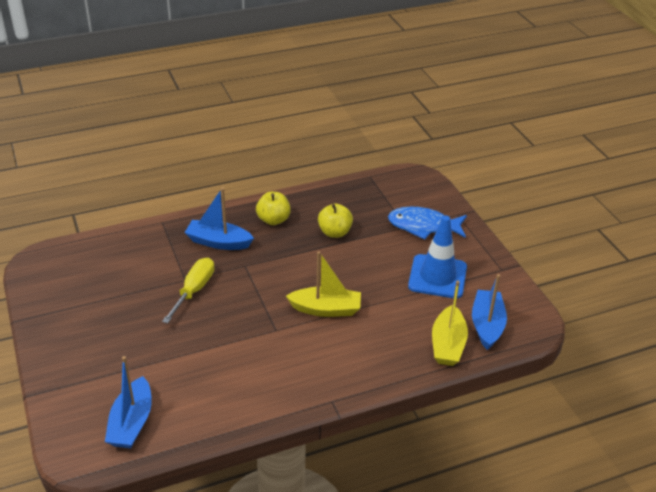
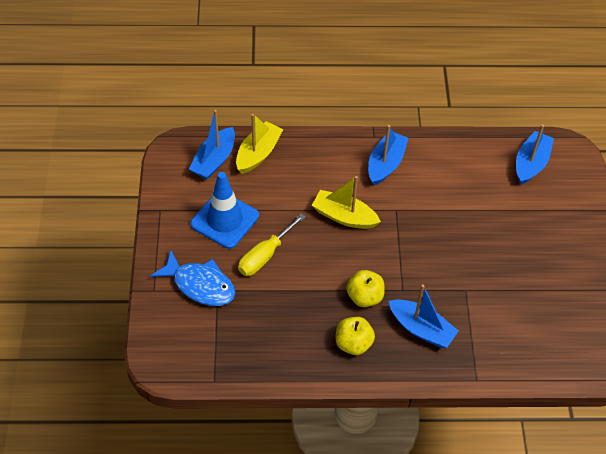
camera: 160 degrees left, 15 degrees up
(194, 290) = (459, 274): yellow screwdriver -> yellow screwdriver (265, 255)
(305, 373) = (385, 164): none -> blue boat
(334, 232) = (295, 305): yellow apple -> yellow apple (364, 297)

